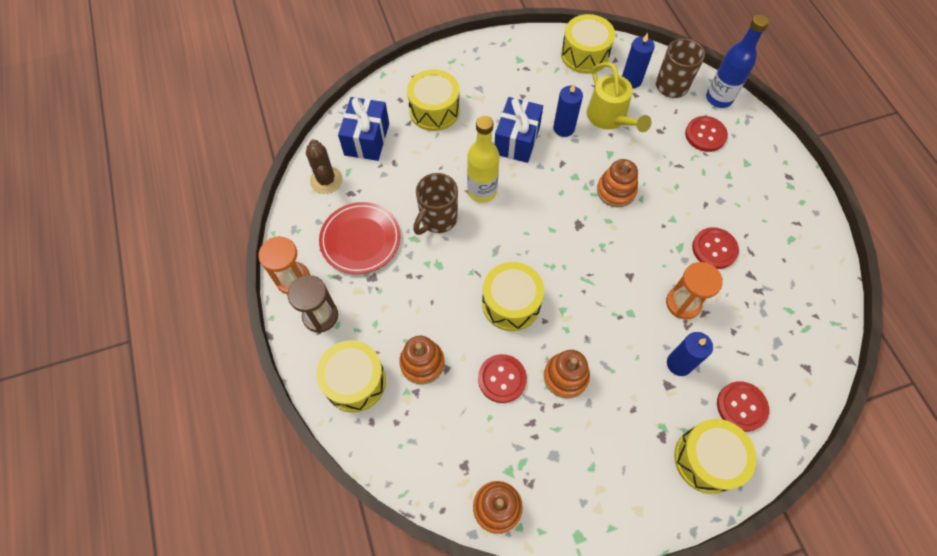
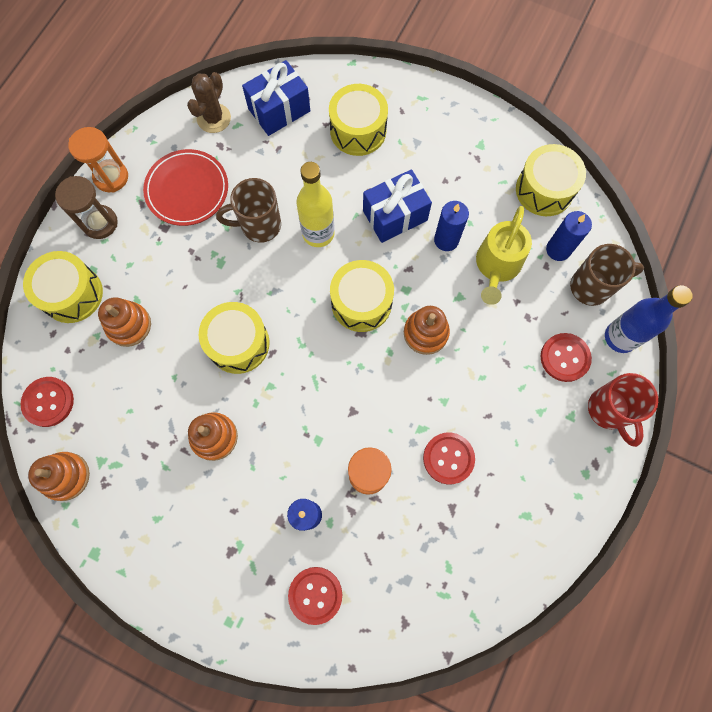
camera: 45 degrees right, 10 degrees up
(502, 379) = (168, 392): red button -> red button (48, 402)
(707, 459) = (242, 602): yellow drum -> yellow drum (361, 303)
(760, 142) = (609, 411): none -> red mug

